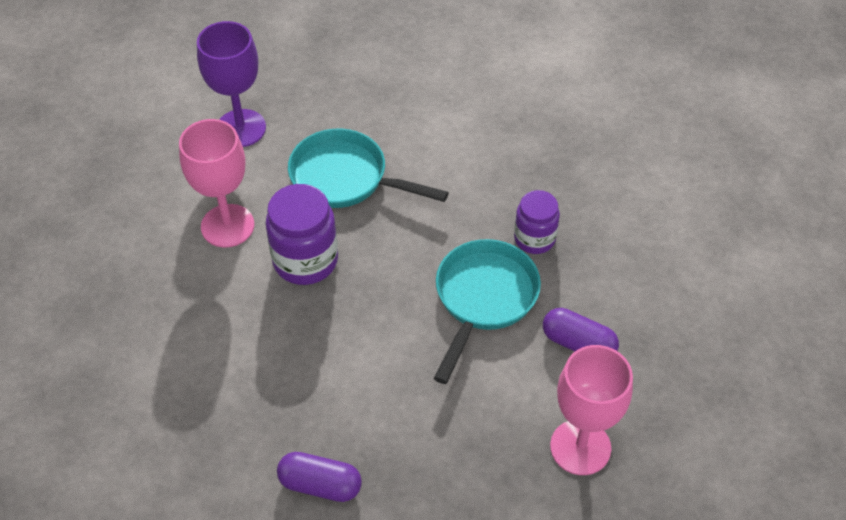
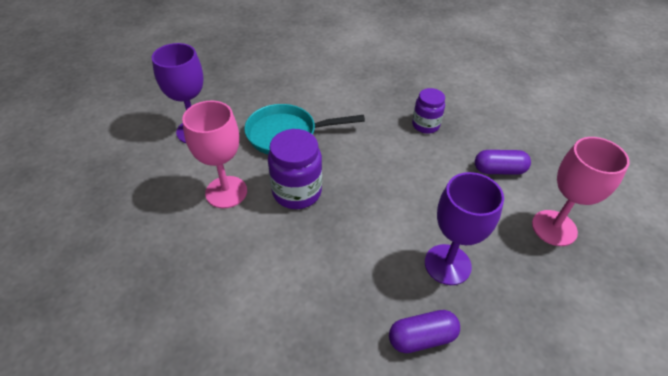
camera: 30 degrees left, 5 degrees down
(411, 425) = (447, 264): none -> purple goblet
(483, 299) = (425, 168): turquoise pan -> none

